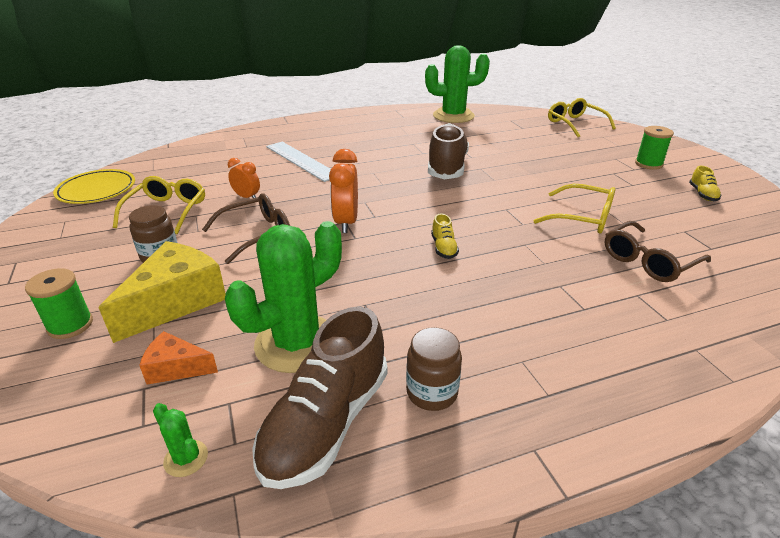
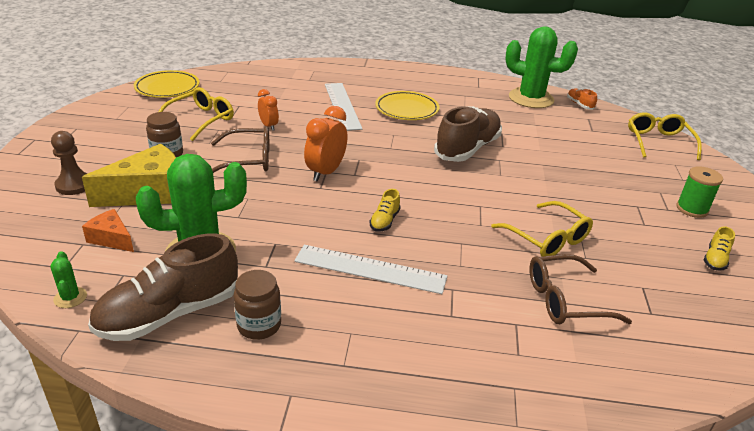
camera: 25 degrees right, 0 degrees up
(70, 325) = (74, 185): green spool -> brown pawn
(363, 149) = (407, 109): none -> yellow plate
(476, 295) = (370, 269): none -> white ruler
(493, 111) = (579, 104): none -> orange shoe

